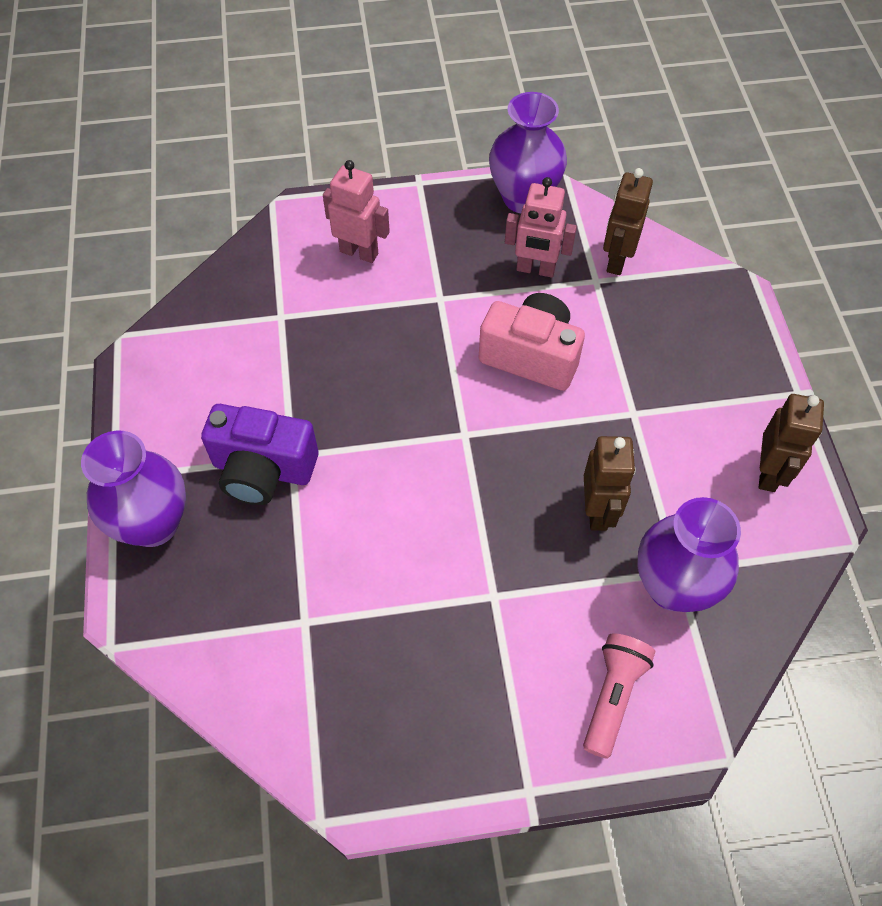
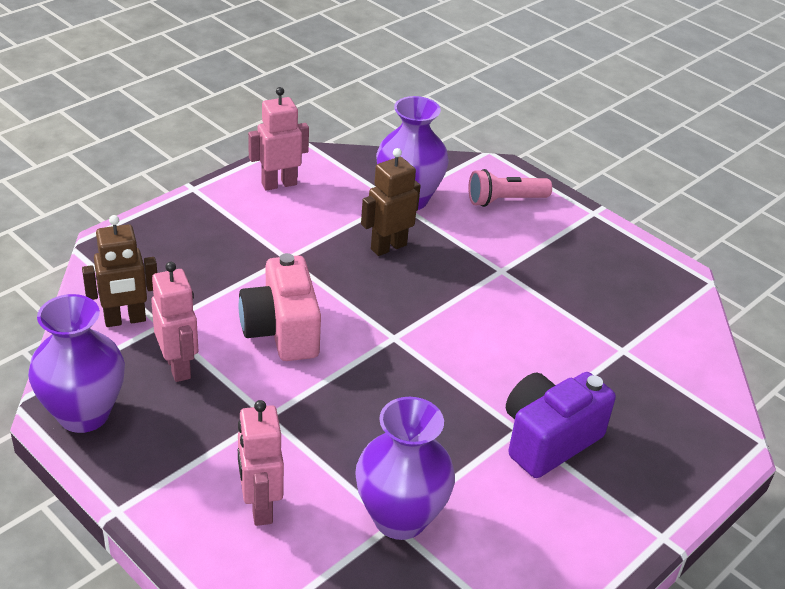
camera: 130 degrees left, 20 degrees down
(153, 524) = (663, 480): purple vase -> purple vase (400, 518)
(263, 470) = (548, 439): purple camera -> purple camera turned 105 degrees counterclockwise
(769, 473) = (279, 184): brown robot -> pink robot

